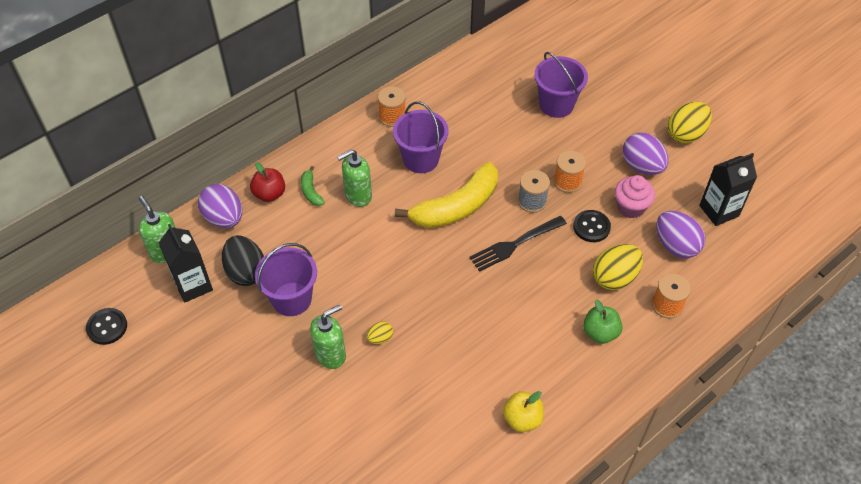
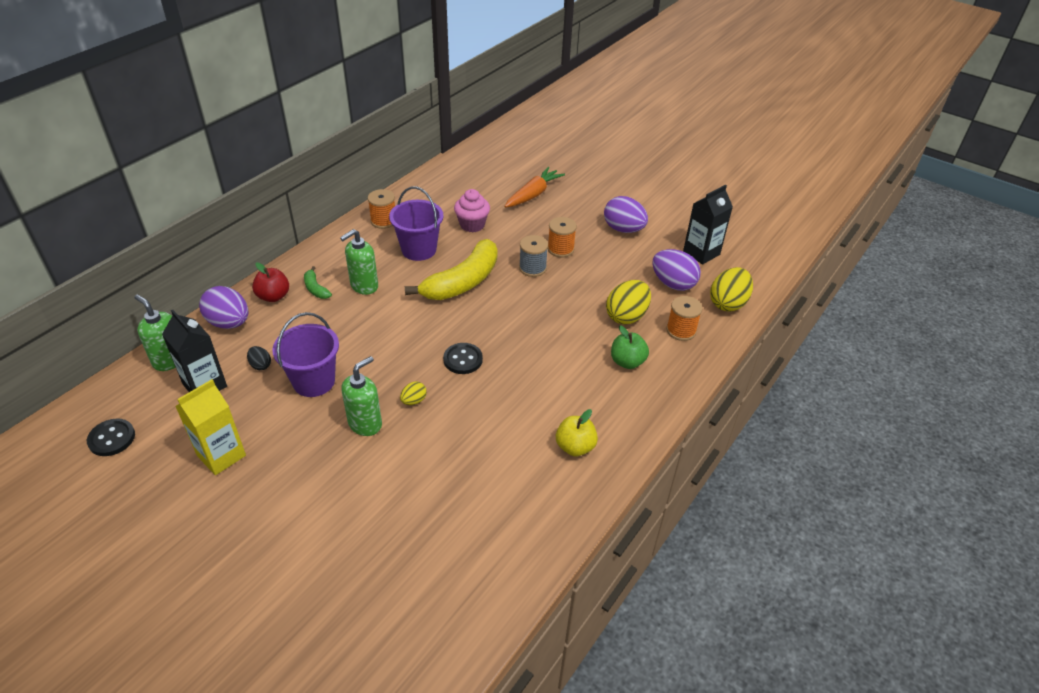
camera: 15 degrees left, 10 degrees down
(198, 363) = (221, 455): none -> yellow carton
(246, 272) = (260, 365): black egg -> black egg, size x0.49
(515, 244) = (527, 303): black fork -> none
(556, 105) = (533, 194): purple bucket -> orange carrot
(591, 227) = (593, 280): black button -> black button (463, 359)
(630, 207) = (623, 261): pink cupcake -> pink cupcake (472, 225)
(685, 134) = (653, 202): yellow egg -> yellow egg (728, 303)

